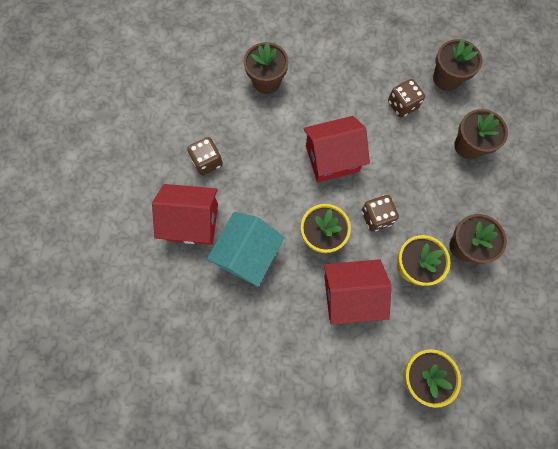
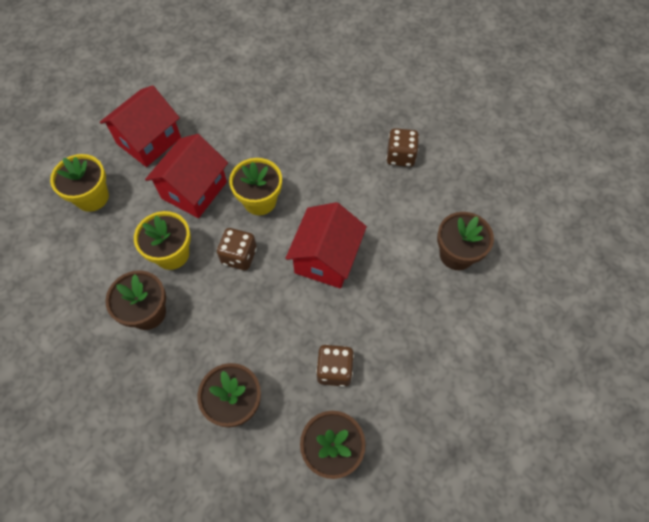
camera: 125 degrees right, 10 degrees down
(192, 222) = (351, 117): red house -> red house (149, 141)
(248, 255) = (290, 139): turquoise house -> none

